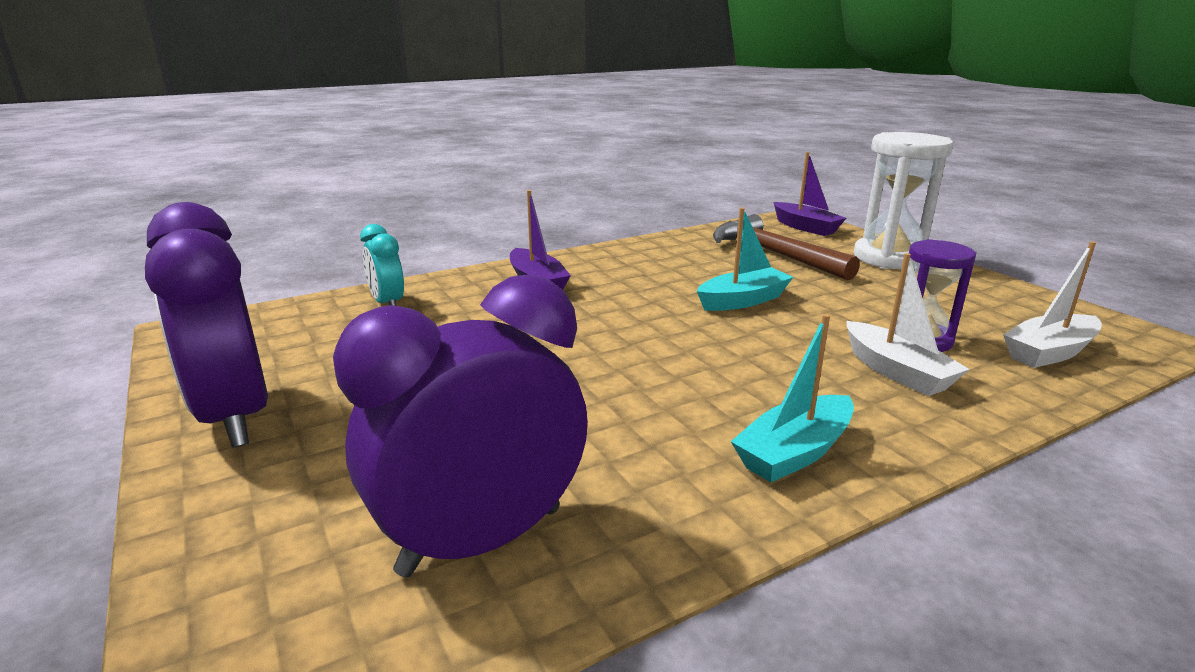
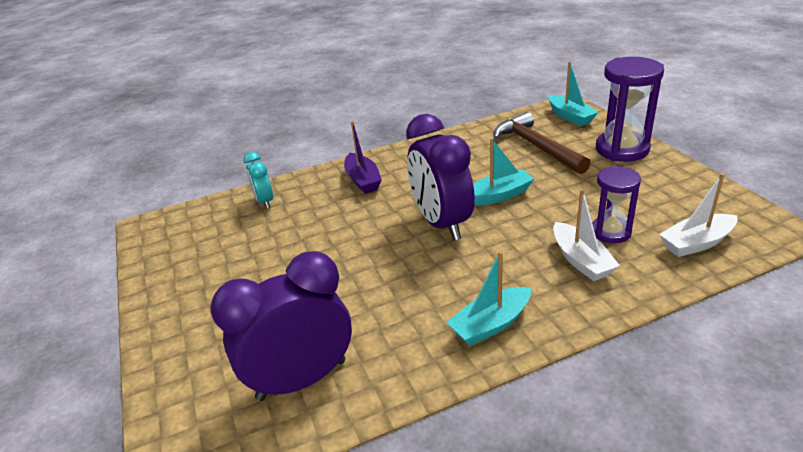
camera: 10 degrees right, 10 degrees up
(234, 417) = (175, 294): purple clock -> purple clock (441, 223)
(805, 227) = (570, 116): purple boat -> turquoise boat
(889, 258) = (622, 149): white hourglass -> purple hourglass

